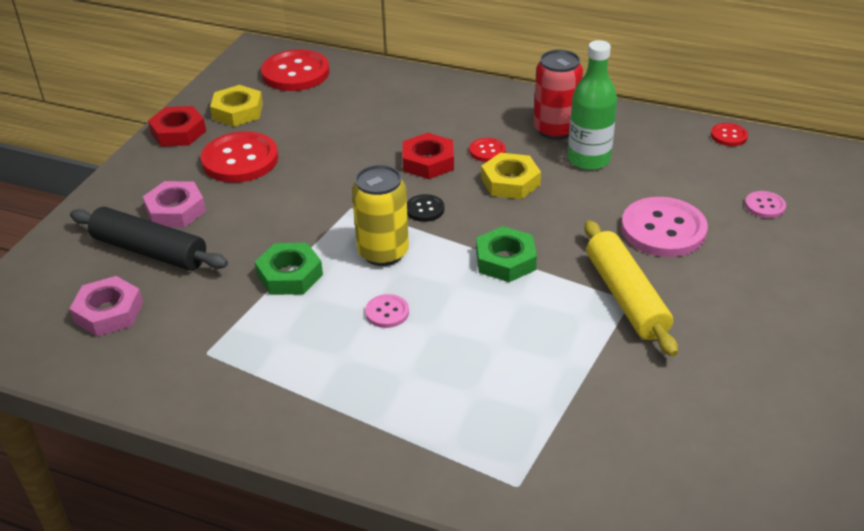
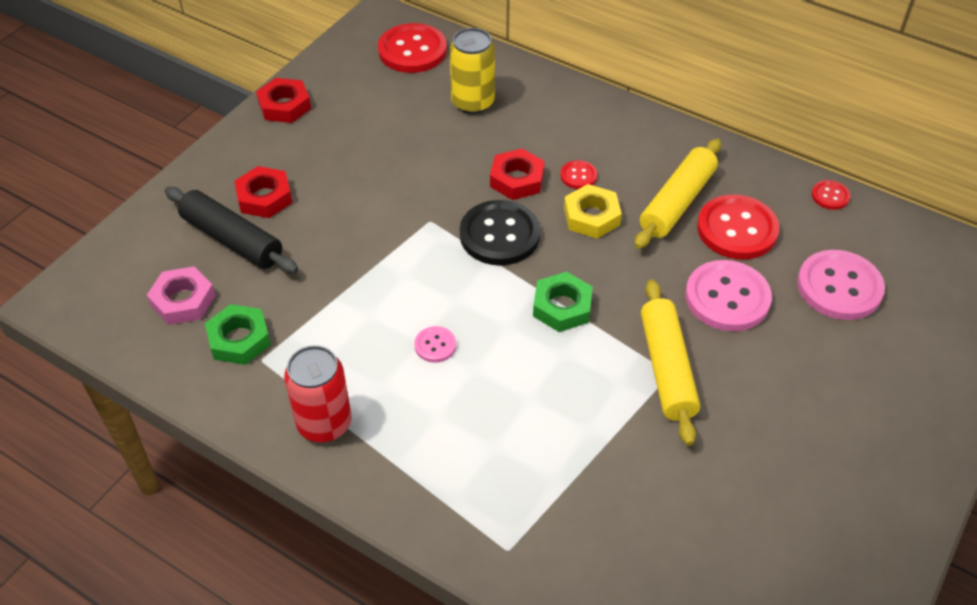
camera: 10 degrees right, 10 degrees up
(175, 210) = (264, 197): pink nut -> red nut
(237, 111) = (346, 89): yellow nut -> none
(240, 160) = (336, 148): red button -> red button (737, 229)
(289, 275) = (354, 288): green nut -> green nut (239, 339)
(383, 252) = (447, 278): yellow can -> yellow can (472, 102)
(425, 209) = (499, 235): black button -> black button, size x2.09
(555, 129) = (654, 160): red can -> red can (324, 423)
(588, 159) = (677, 202): green bottle -> yellow rolling pin
(764, 206) = (839, 287): pink button -> pink button, size x2.09

